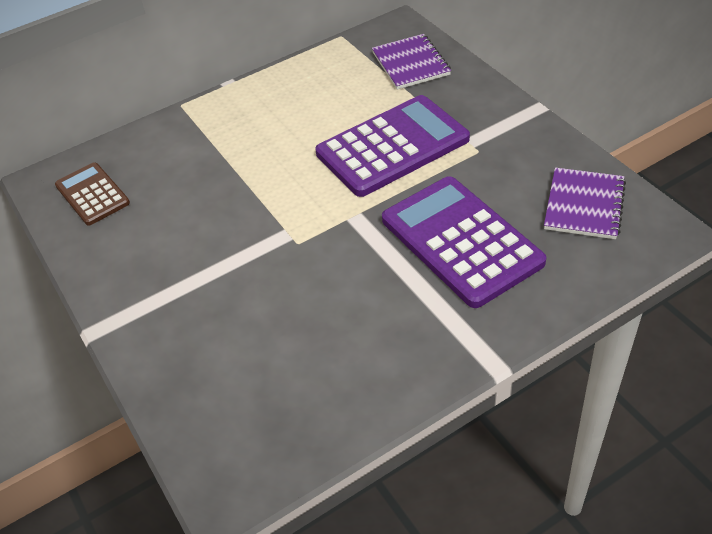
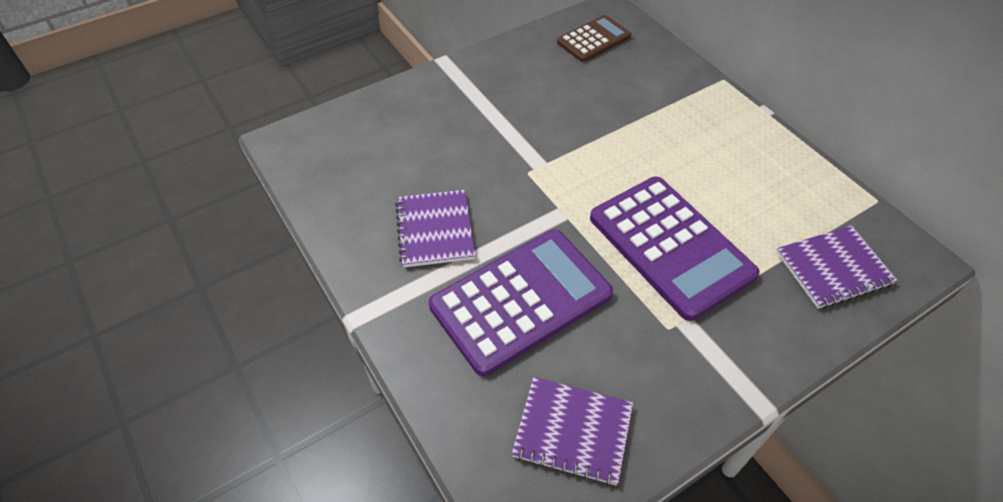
camera: 85 degrees right, 5 degrees up
(378, 312) = (435, 230): none -> purple notebook

